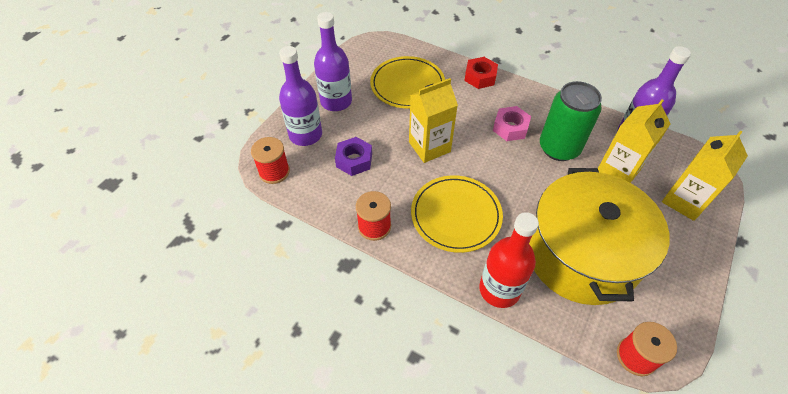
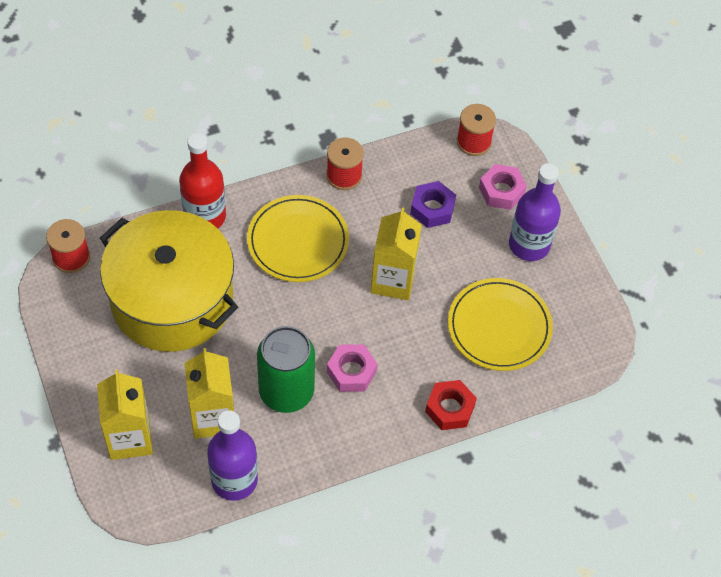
camera: 125 degrees right, 5 degrees up
(305, 135) = (501, 191): purple bottle -> pink nut

